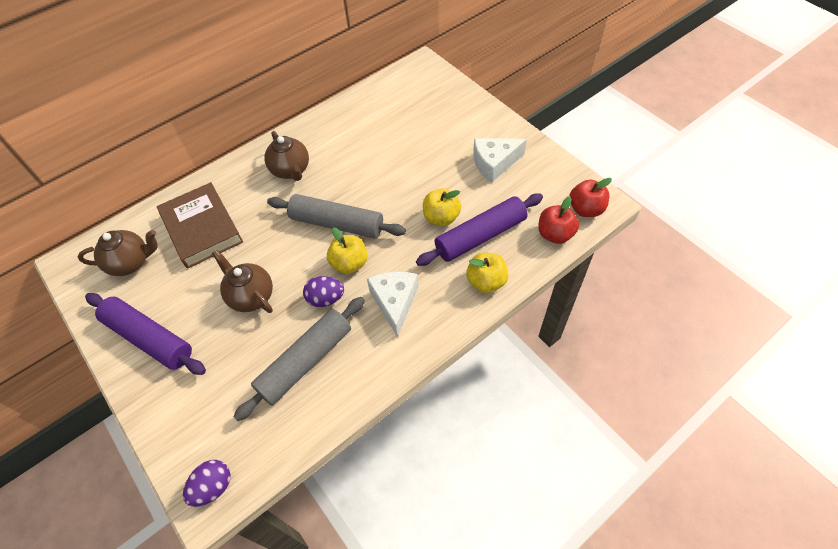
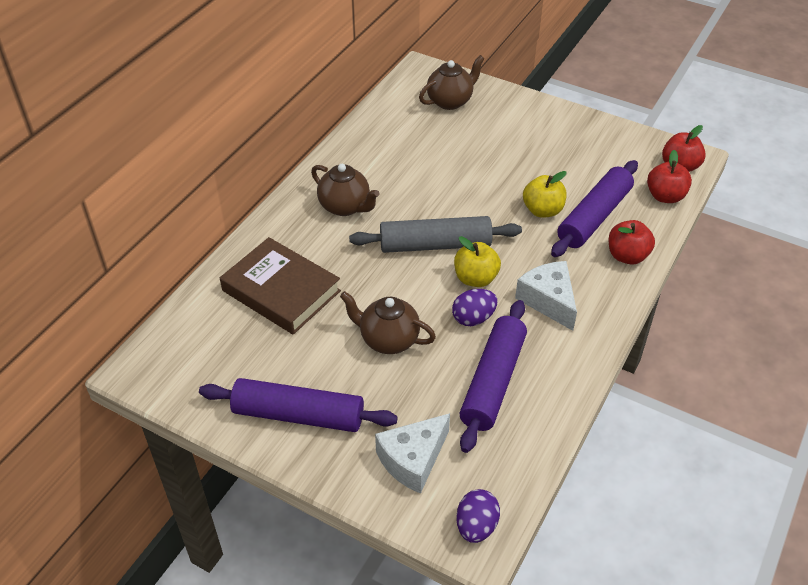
camera: 25 degrees left, 10 degrees down
(131, 263) = (218, 348): brown teapot -> brown teapot (450, 101)
(305, 361) = (493, 381): grey rolling pin -> purple rolling pin
(486, 281) = (627, 256): yellow apple -> red apple
(494, 164) = (563, 147): white cheese -> white cheese (413, 460)

